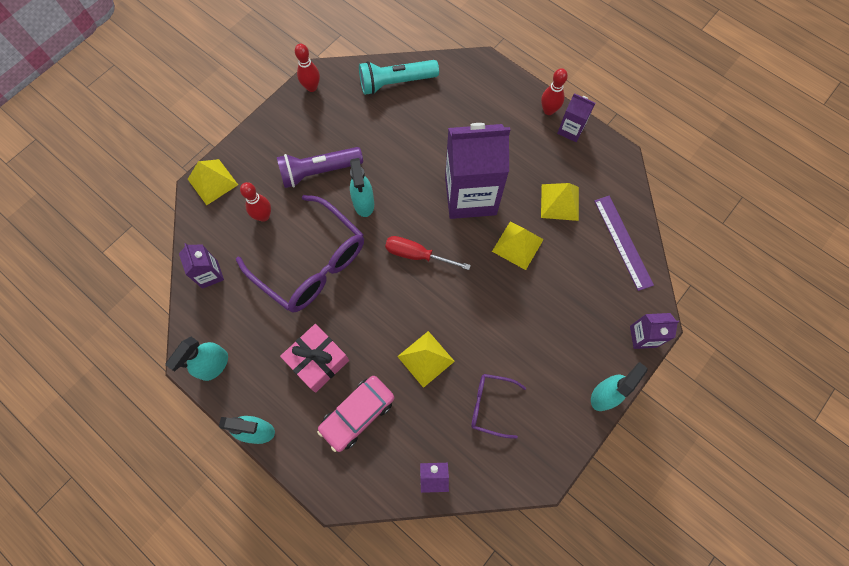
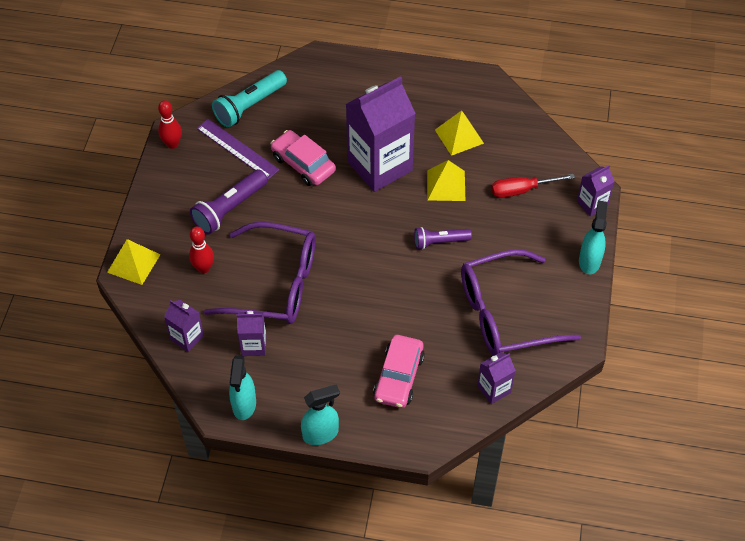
camera: 30 degrees left, 15 degrees down
(318, 361) = (335, 355): pink gift -> none
(364, 203) = (289, 215): turquoise spray bottle -> none
(406, 160) = (303, 164): none -> pink car
(417, 255) = (365, 233): red screwdriver -> red screwdriver (521, 190)
(426, 358) = (427, 307): yellow pyramid -> none
(477, 299) = (439, 242): none -> purple flashlight
(490, 405) = (504, 314): purple glasses -> purple glasses, size x2.04
(548, 110) = (402, 69): red bowling pin -> none
(570, 130) = (431, 76): purple carton -> purple carton (254, 345)
(623, 242) = (530, 142): purple ruler -> purple ruler (237, 149)

